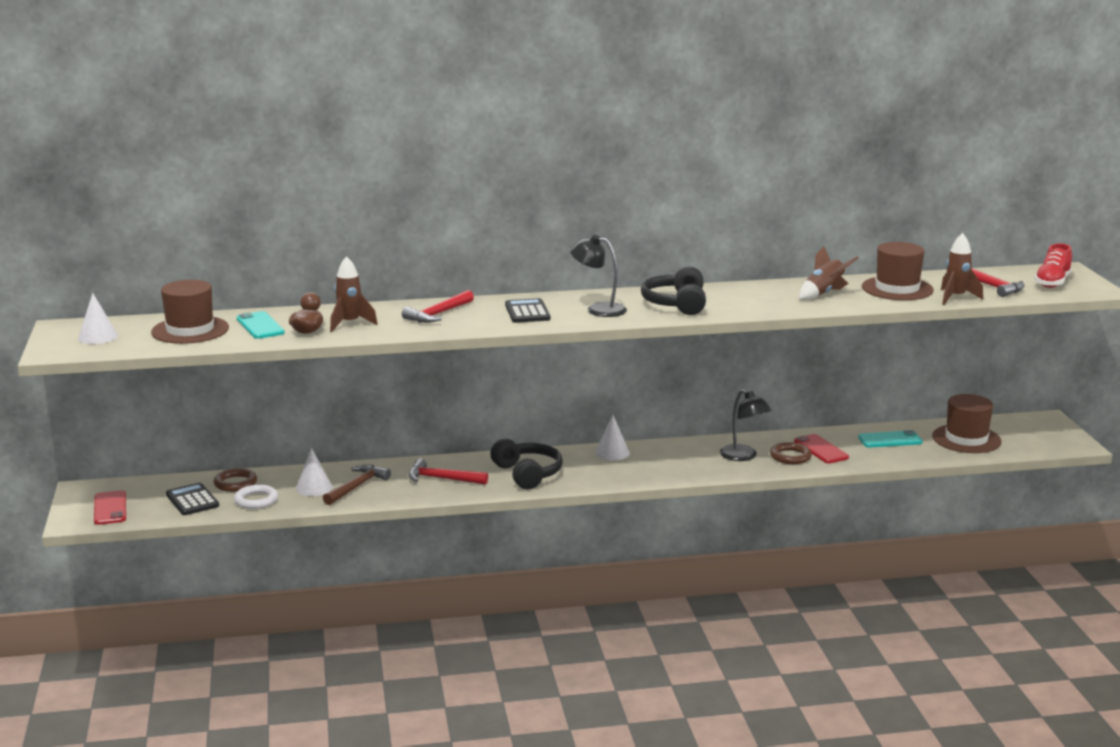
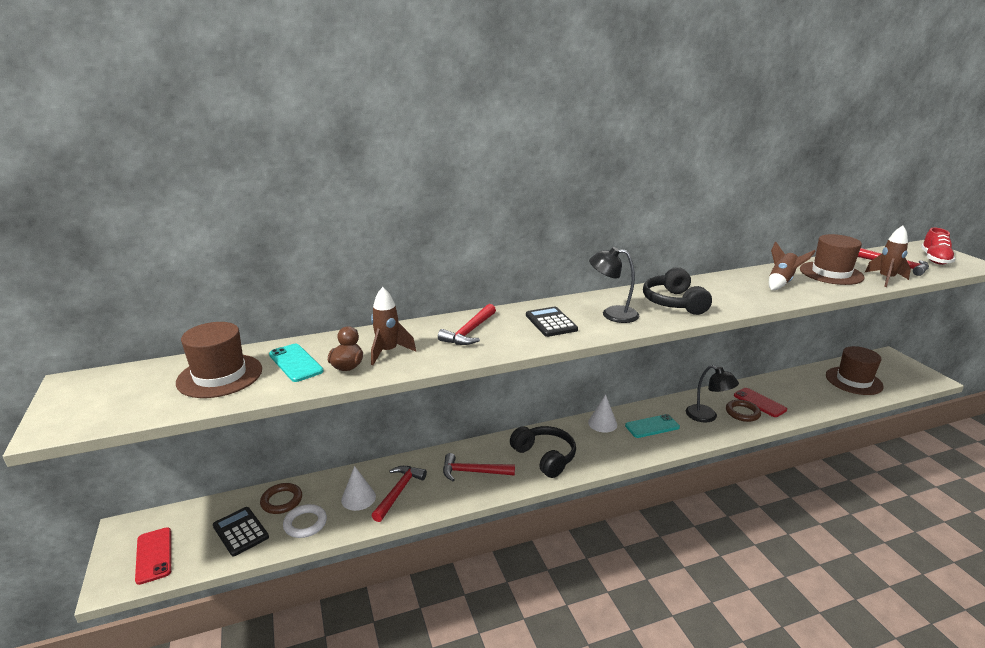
camera: 10 degrees left, 5 degrees up
(98, 337) = (113, 396): white cone -> none
(357, 487) = (398, 492): brown hammer -> red hammer
(890, 440) = (801, 387): turquoise phone -> turquoise phone (652, 426)

